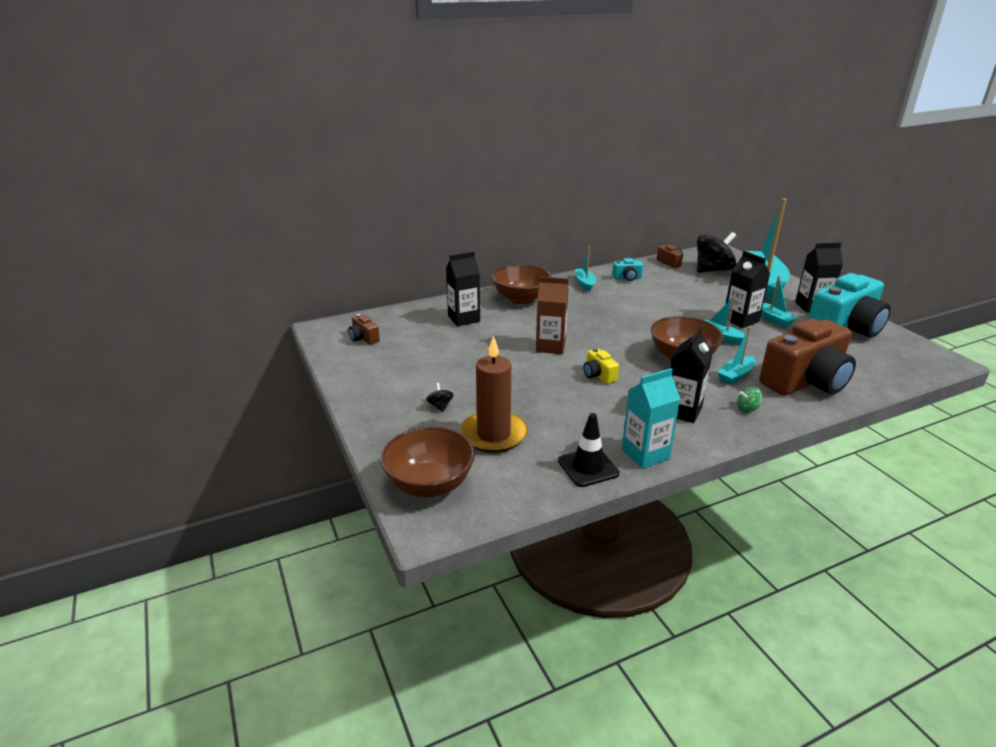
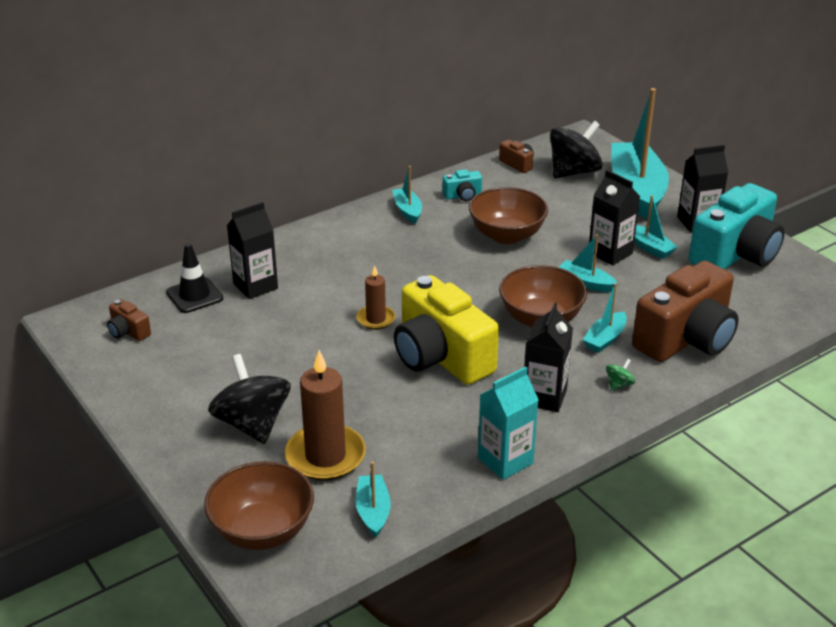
camera: 10 degrees left, 5 degrees up
(440, 406) = (252, 424): black spinning top -> black spinning top, size x2.45
(521, 299) = (326, 245): brown bowl -> brown bowl (507, 235)
(526, 480) = (373, 511): none -> turquoise boat
(550, 346) = (376, 319): brown carton -> brown candle
(588, 467) = (442, 485): black traffic cone -> black traffic cone (194, 295)
(598, 375) = (441, 357): yellow camera -> yellow camera, size x2.38
(747, 408) = (619, 385): green spinning top -> green spinning top turned 150 degrees clockwise

